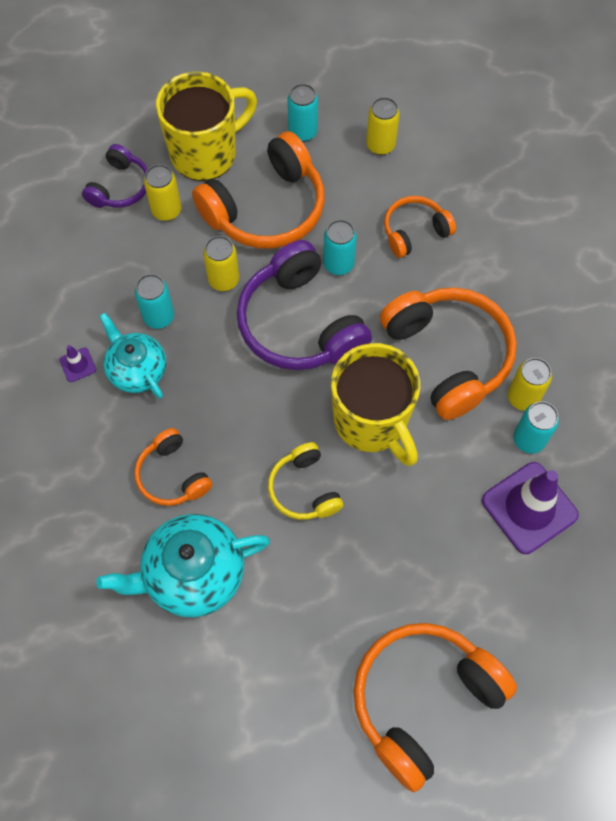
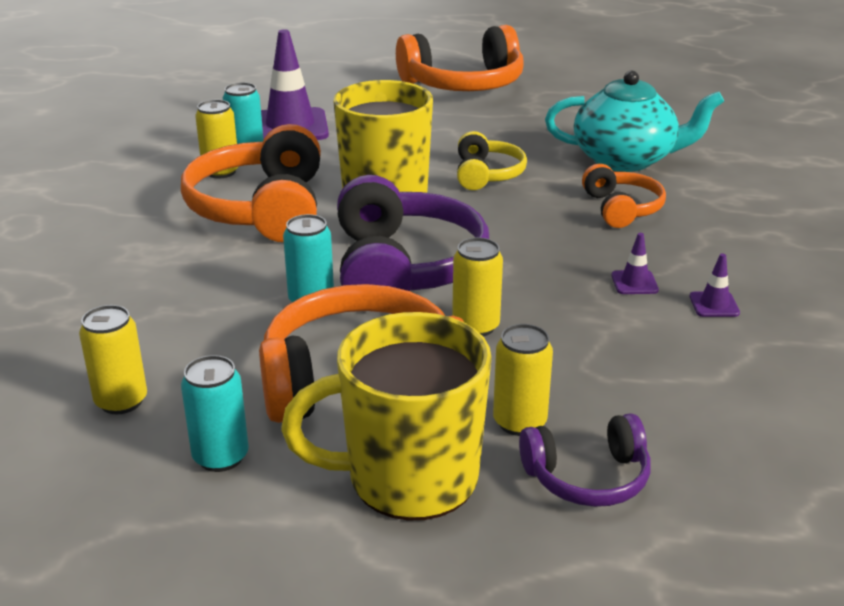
camera: 155 degrees left, 35 degrees down
(120, 187) = (587, 477): purple headphones -> purple headphones turned 150 degrees counterclockwise
(137, 370) = (634, 283): turquoise teapot -> purple traffic cone
(159, 317) = (585, 317): turquoise can -> none
(414, 232) = (184, 302): orange headphones -> none

